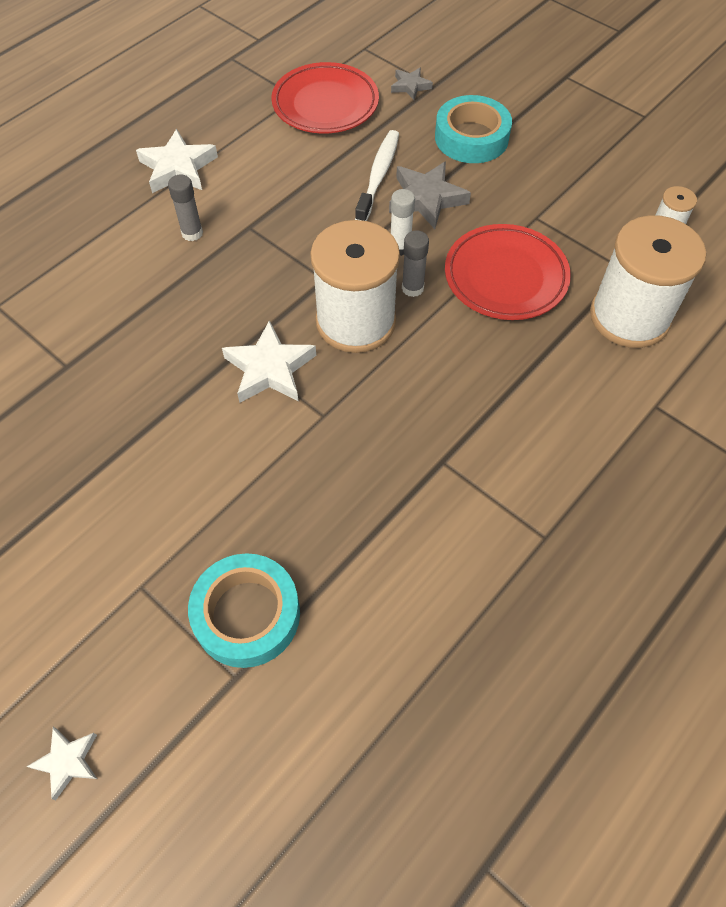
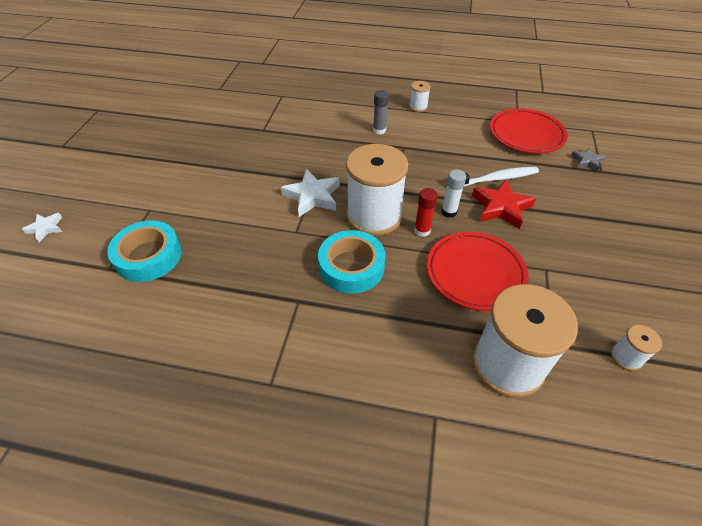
camera: 60 degrees right, 10 degrees down
(178, 168) = (418, 107): white star -> white spool
(412, 288) = (422, 231): grey glue stick -> red glue stick
(426, 199) = (501, 207): grey star -> red star
(471, 137) = (579, 207): turquoise tape -> turquoise tape (351, 267)

